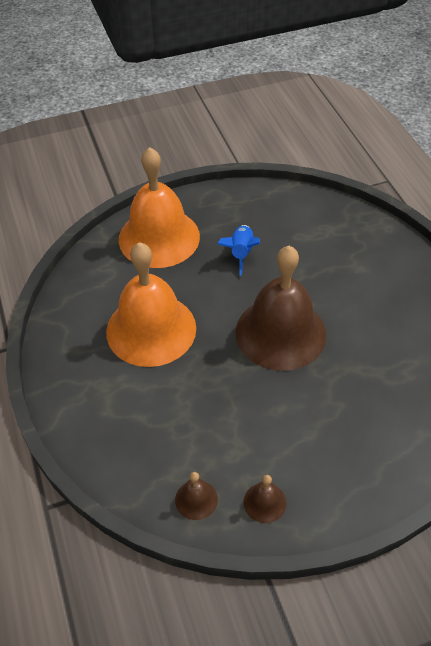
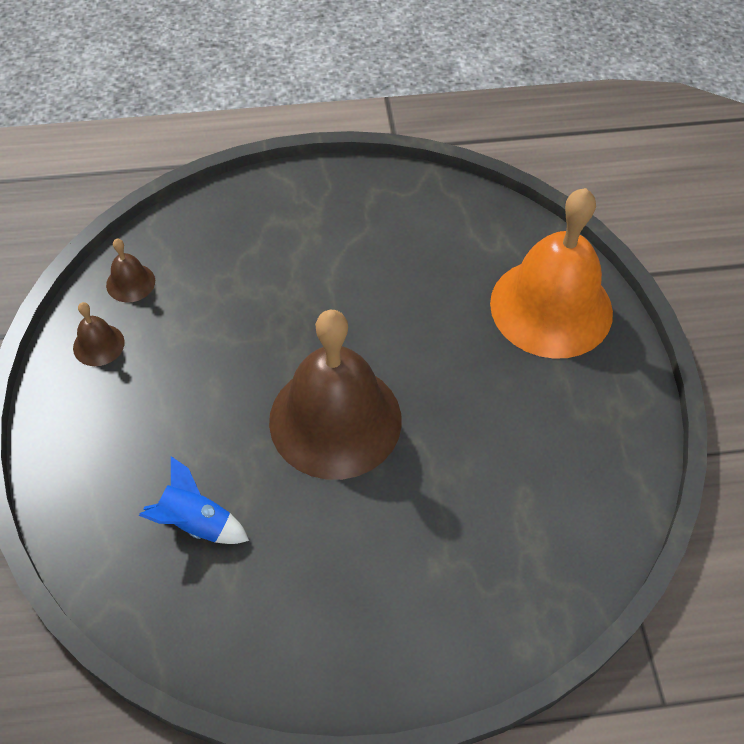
camera: 100 degrees right, 5 degrees up
(151, 329) = (382, 275): orange bell -> none
(241, 253) = (500, 403): blue rocket -> blue rocket (196, 522)

